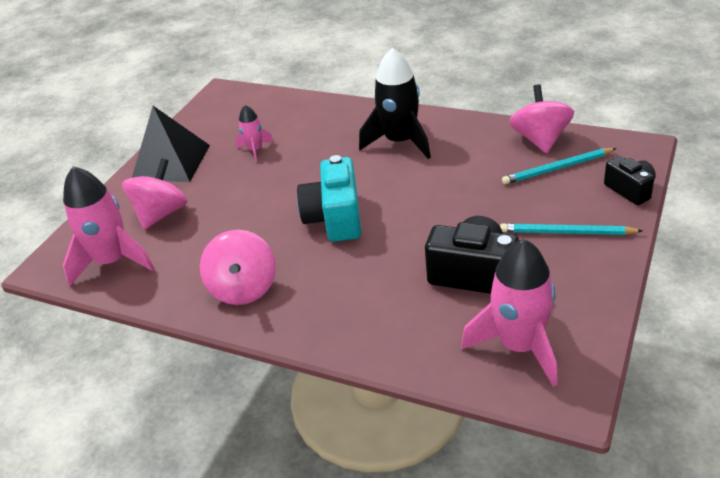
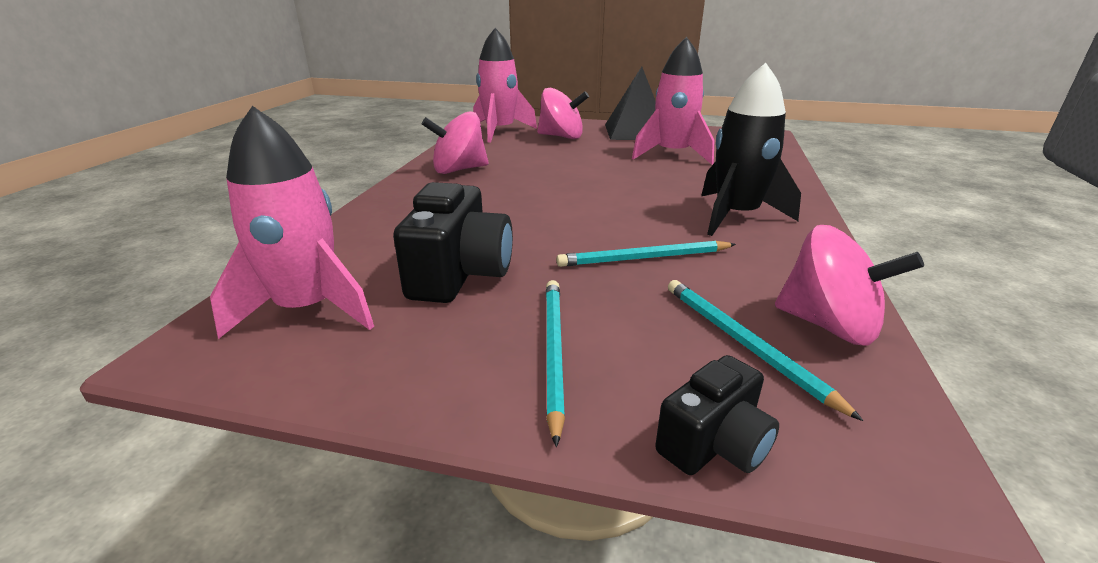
camera: 75 degrees right, 10 degrees down
(255, 150) = (672, 154): pink rocket -> pink rocket, size x1.91
(335, 218) = (565, 194): turquoise camera -> none
(460, 189) = (644, 258): none -> turquoise pencil
(540, 139) = (828, 325): pink spinning top -> pink spinning top turned 45 degrees clockwise

